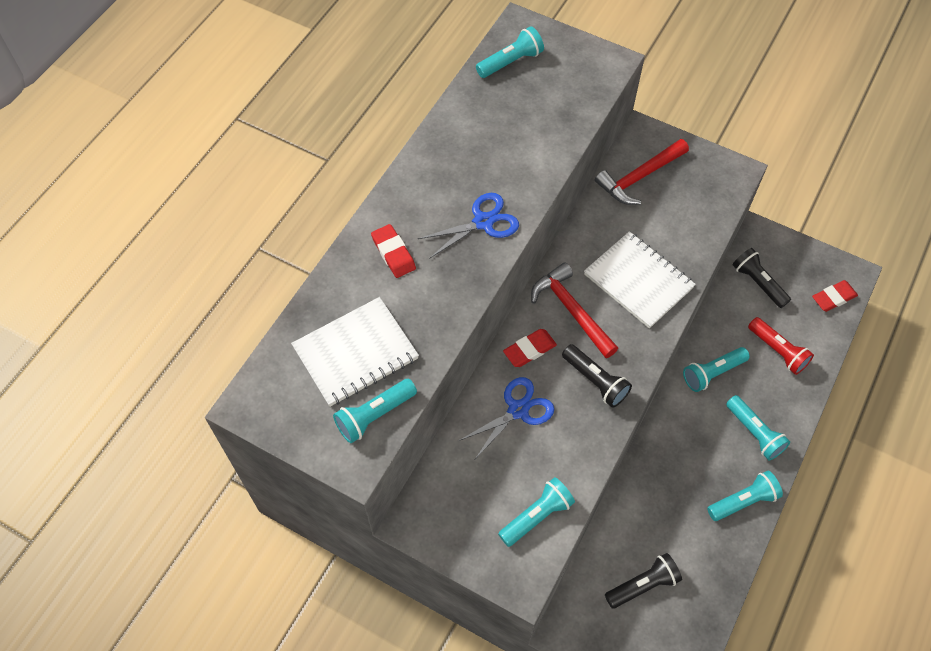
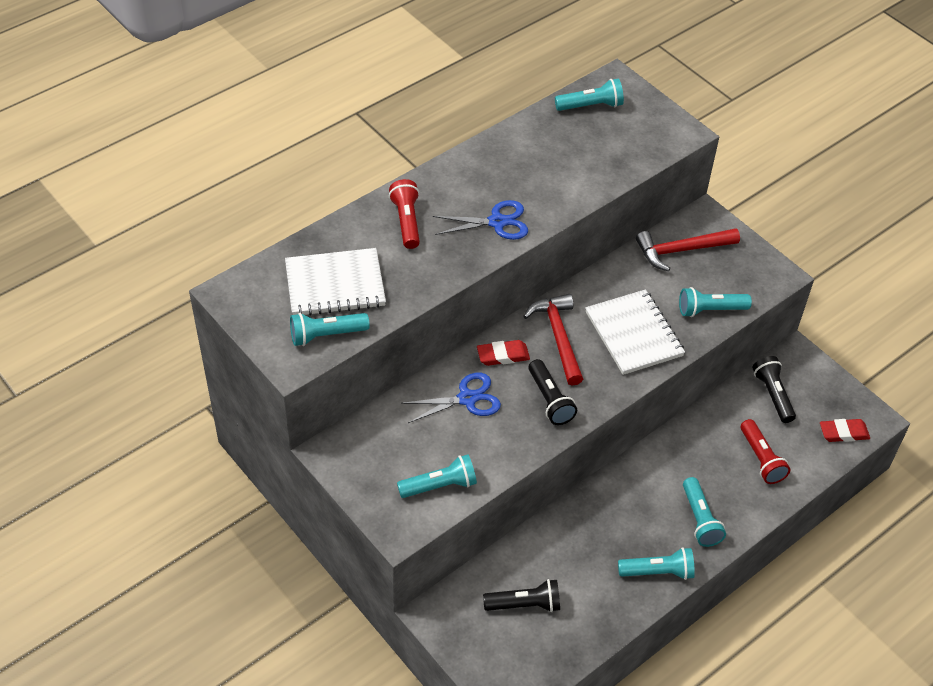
camera: 20 degrees right, 10 degrees down
(393, 253) = (406, 221): red eraser -> red flashlight
(712, 373) = (685, 455): turquoise flashlight -> turquoise flashlight (710, 310)

